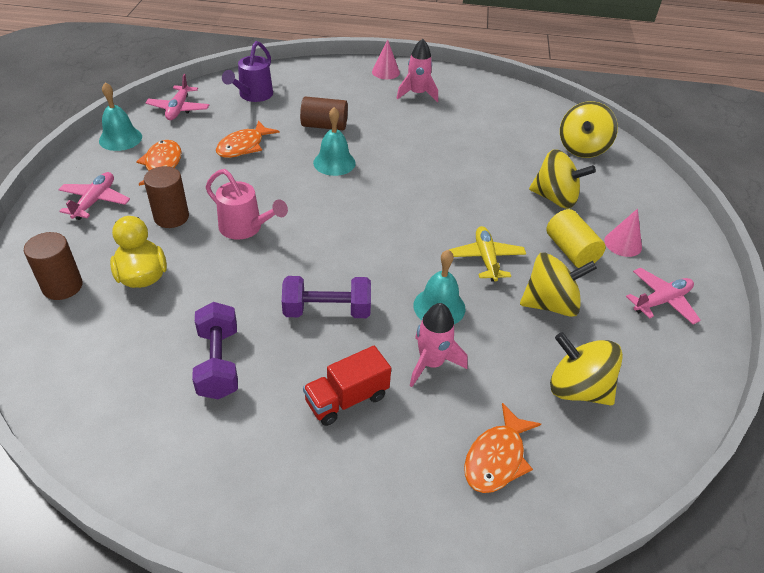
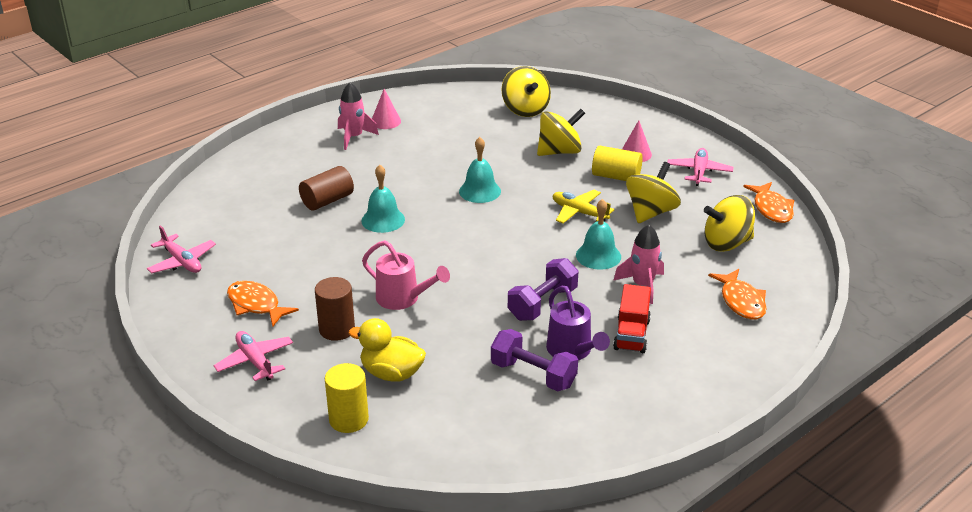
camera: 45 degrees left, 10 degrees down
(62, 286) = (348, 419): brown cylinder -> yellow cylinder
(120, 138) = (179, 312): turquoise bell -> turquoise bell (480, 191)
(243, 146) = (294, 252): orange fish -> orange fish (771, 209)
(245, 228) = (403, 299): pink watering can -> pink watering can turned 45 degrees clockwise
(253, 95) = (225, 214): purple watering can -> purple watering can (572, 351)
(385, 72) = (299, 135): pink cone -> pink cone (385, 121)

